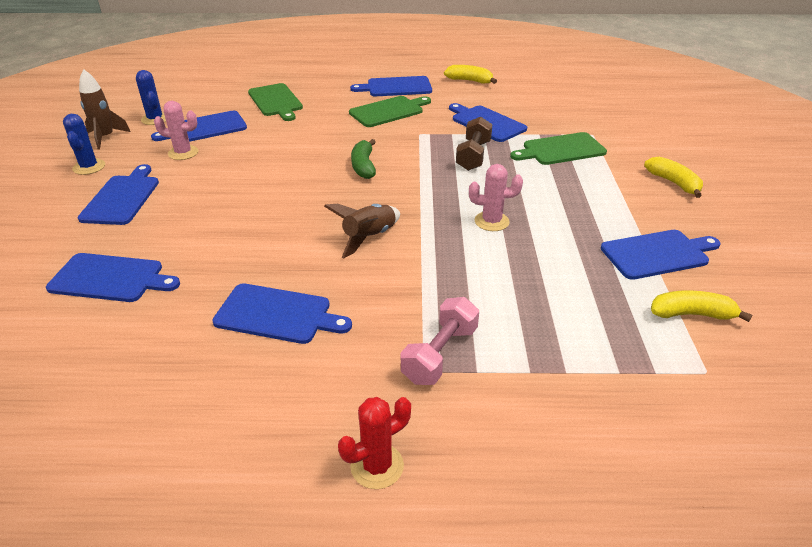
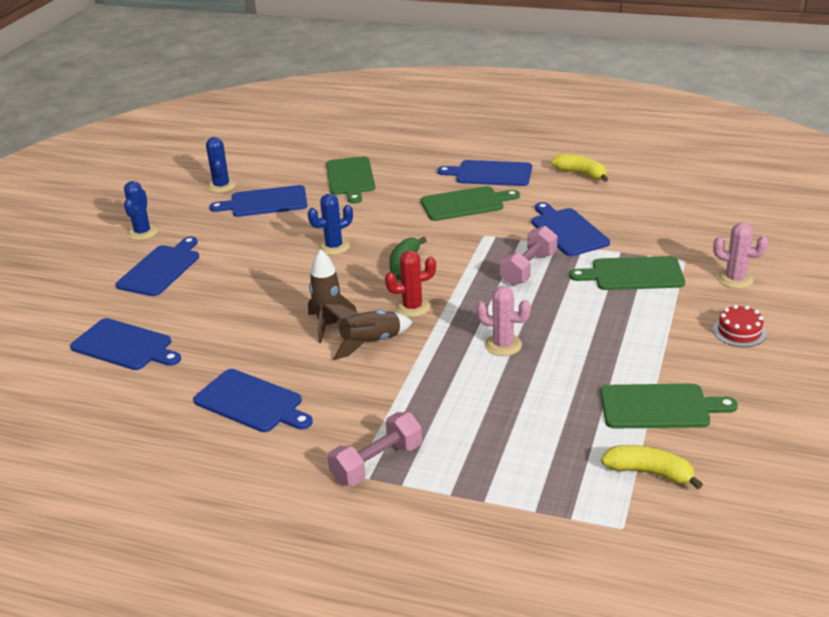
camera: 20 degrees right, 5 degrees down
(106, 138) = (168, 202): brown rocket -> brown rocket (329, 325)
(183, 153) = (233, 228): pink cactus -> pink cactus (735, 279)
(289, 158) = (334, 247): none -> blue cactus
(377, 466) = (274, 541): red cactus -> red cactus (412, 307)
(473, 156) = (528, 269): brown dumbbell -> pink dumbbell
(657, 254) = (659, 407): blue cutting board -> green cutting board
(674, 183) = (739, 332): yellow banana -> red cake

